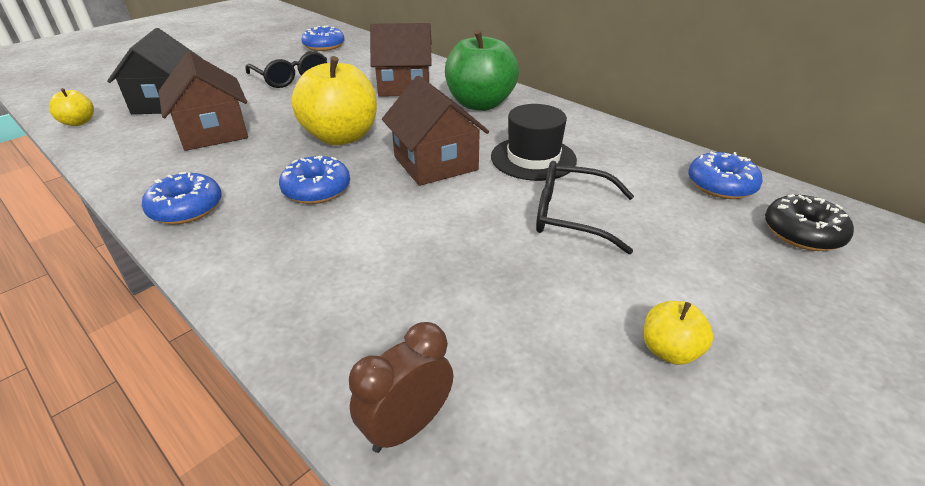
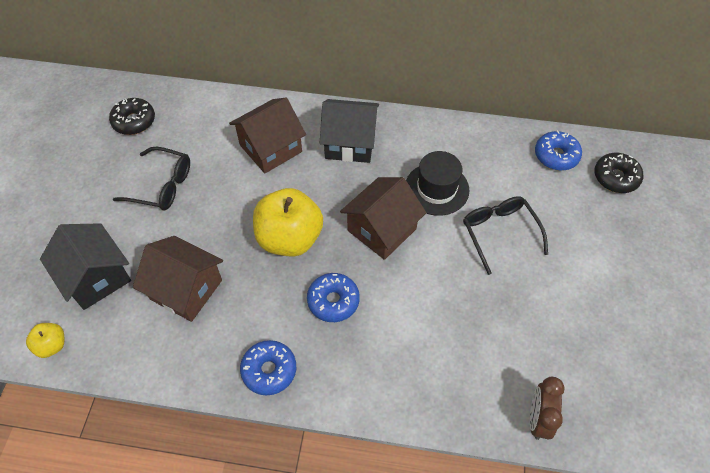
camera: 35 degrees left, 20 degrees up
(324, 46) = (134, 121): blue donut -> black donut
(435, 163) = (382, 230): brown house -> brown house turned 75 degrees counterclockwise
(480, 104) = (350, 143): green apple -> black house
(571, 216) = (499, 233): black glasses -> black glasses turned 90 degrees clockwise
(669, 350) = (607, 303): yellow apple -> none

